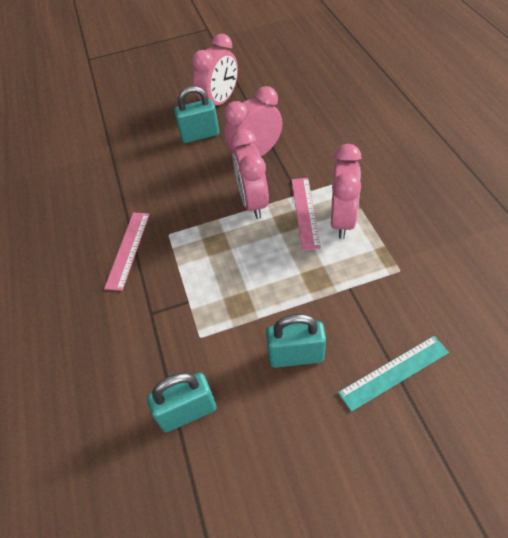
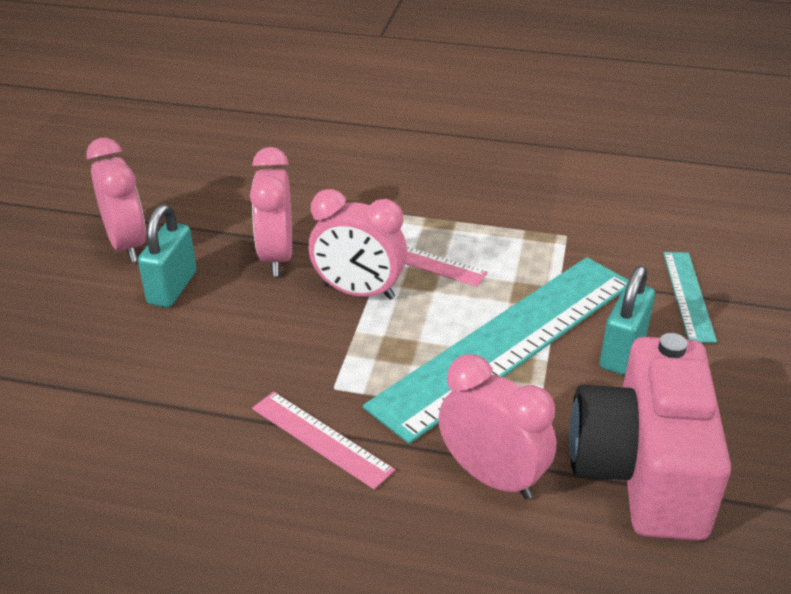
camera: 65 degrees left, 15 degrees down
(187, 412) = (641, 471): turquoise padlock -> pink camera
(259, 290) = (507, 342): none -> turquoise ruler
(342, 220) = (460, 240): pink clock -> pink clock (492, 477)

